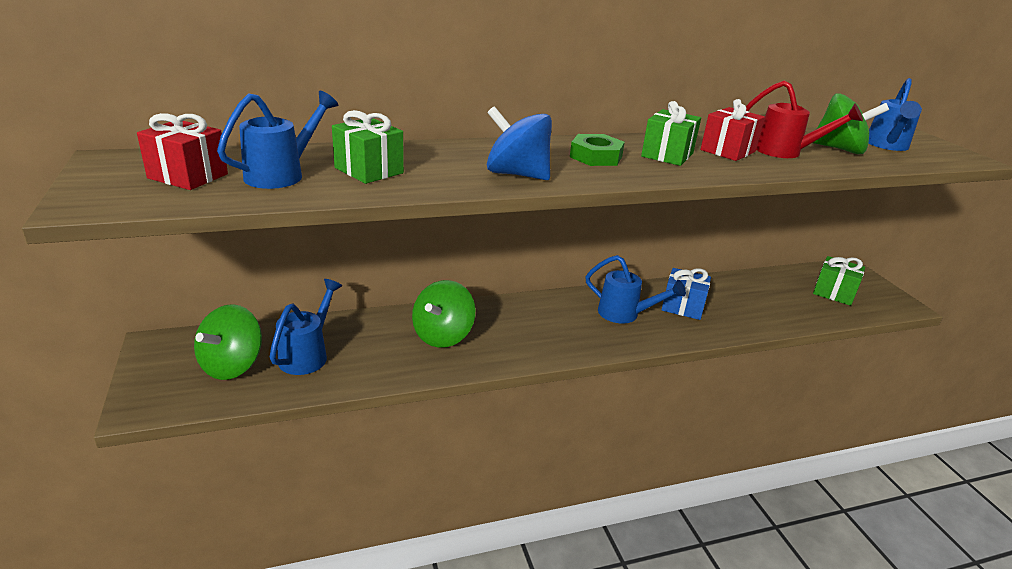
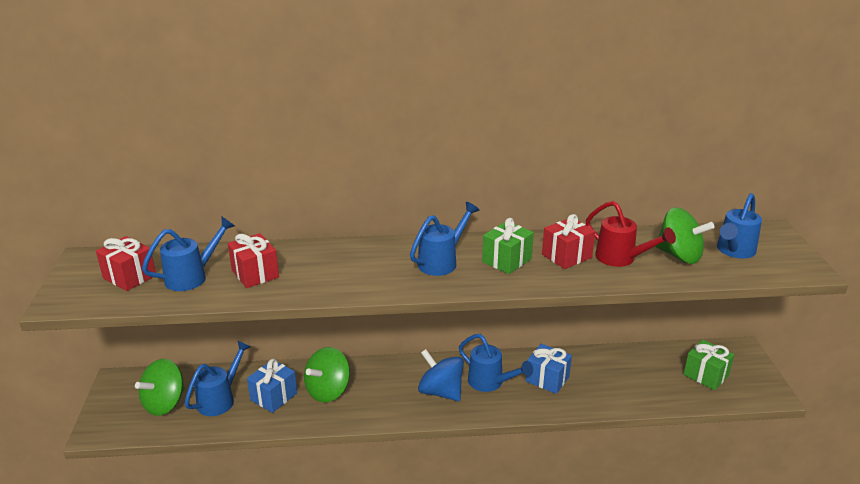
camera: 15 degrees right, 0 degrees up
(369, 170) = (255, 274): green gift -> red gift
(377, 347) = (274, 397): none -> blue gift
(517, 174) = (365, 281): blue spinning top -> blue spinning top (441, 392)
(596, 157) = (442, 261): green nut -> blue watering can

